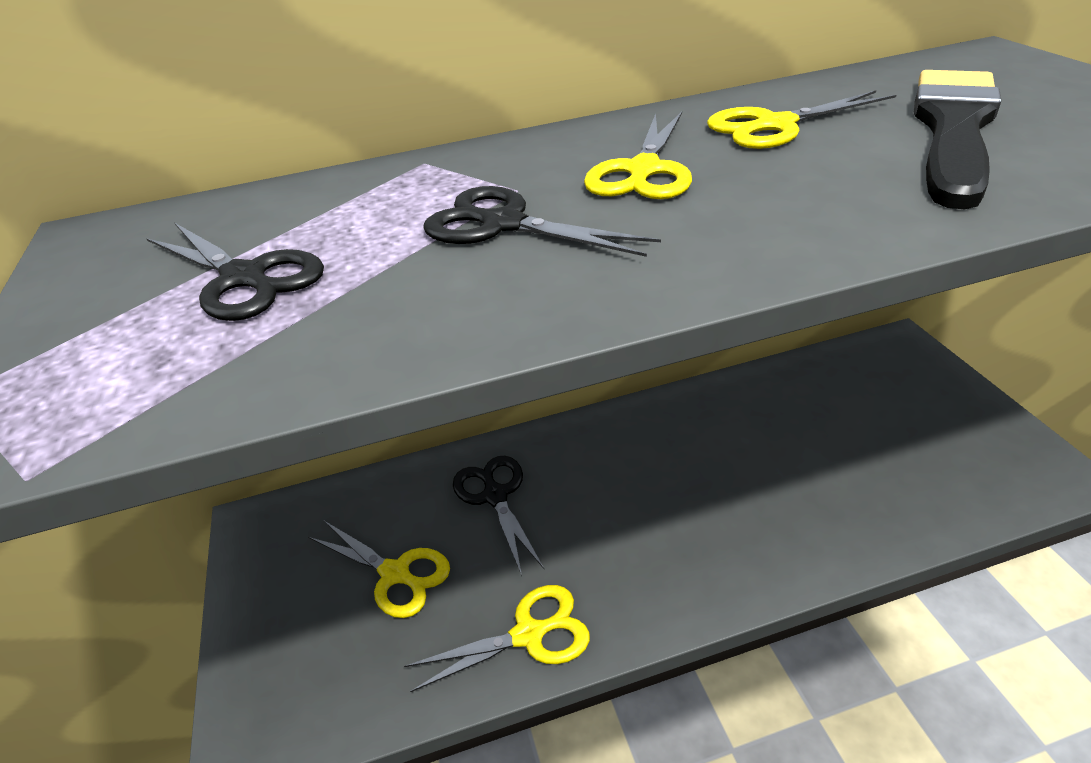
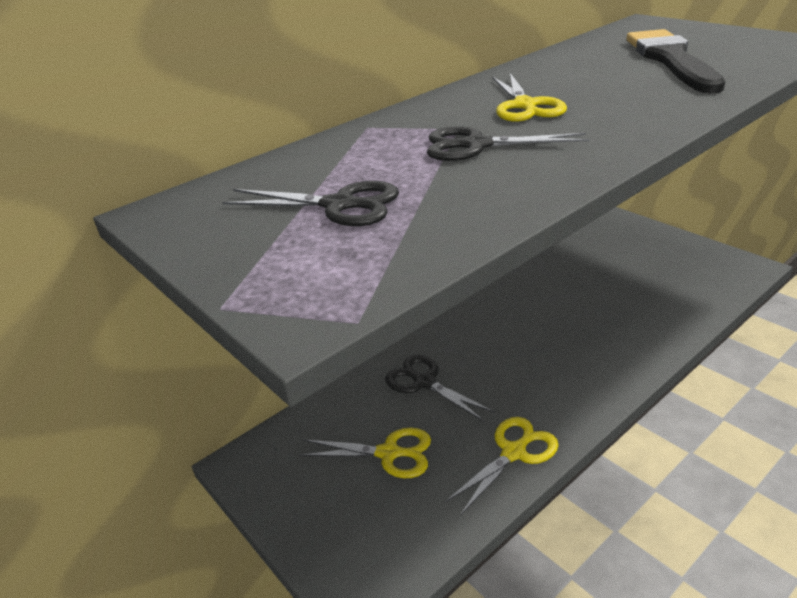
camera: 25 degrees left, 5 degrees down
(775, 126) = (572, 72): yellow scissors -> none

